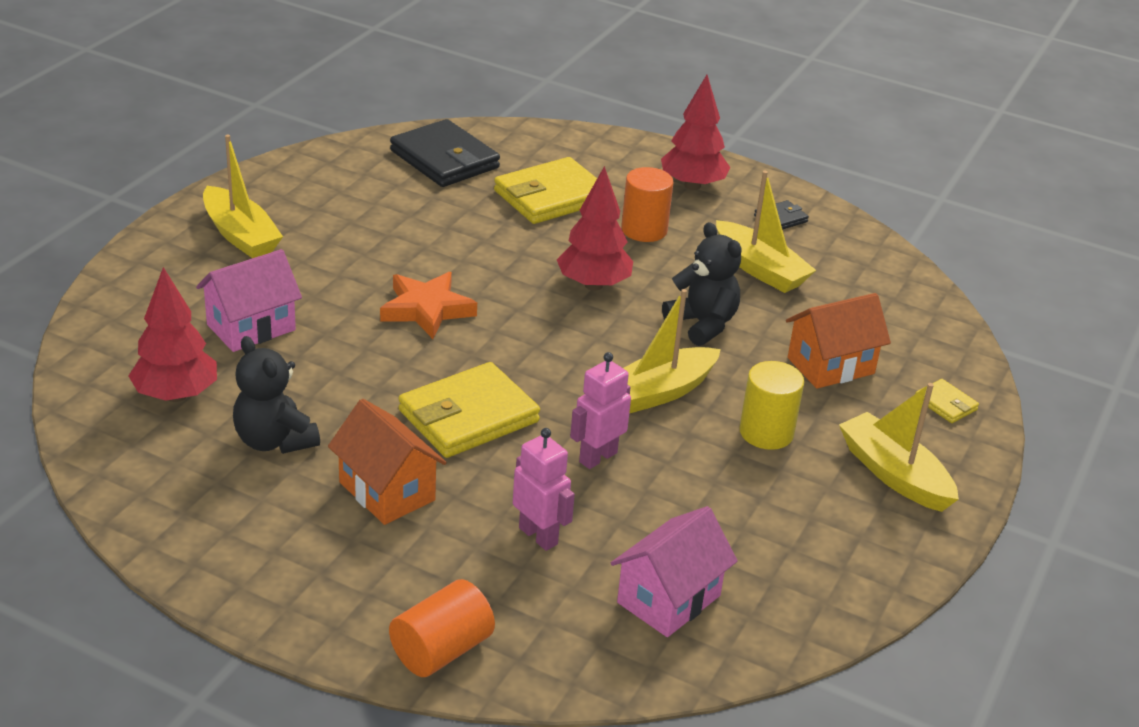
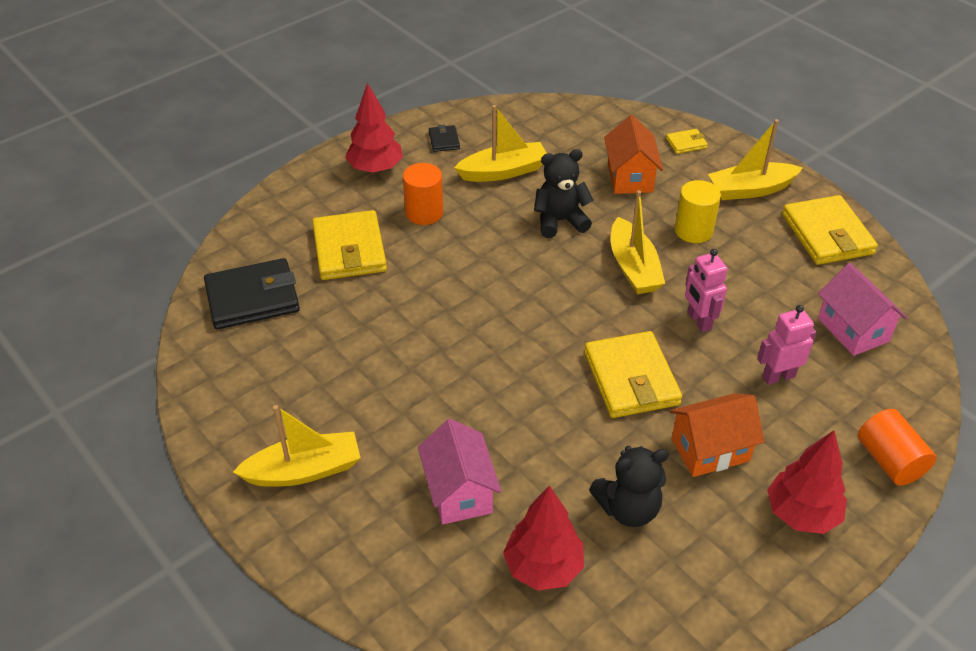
camera: 65 degrees left, 10 degrees up
(426, 309) = (480, 368): orange star -> none
(593, 285) = (486, 262): red tree -> red tree (801, 514)
(854, 558) = (827, 234): none -> yellow wallet

